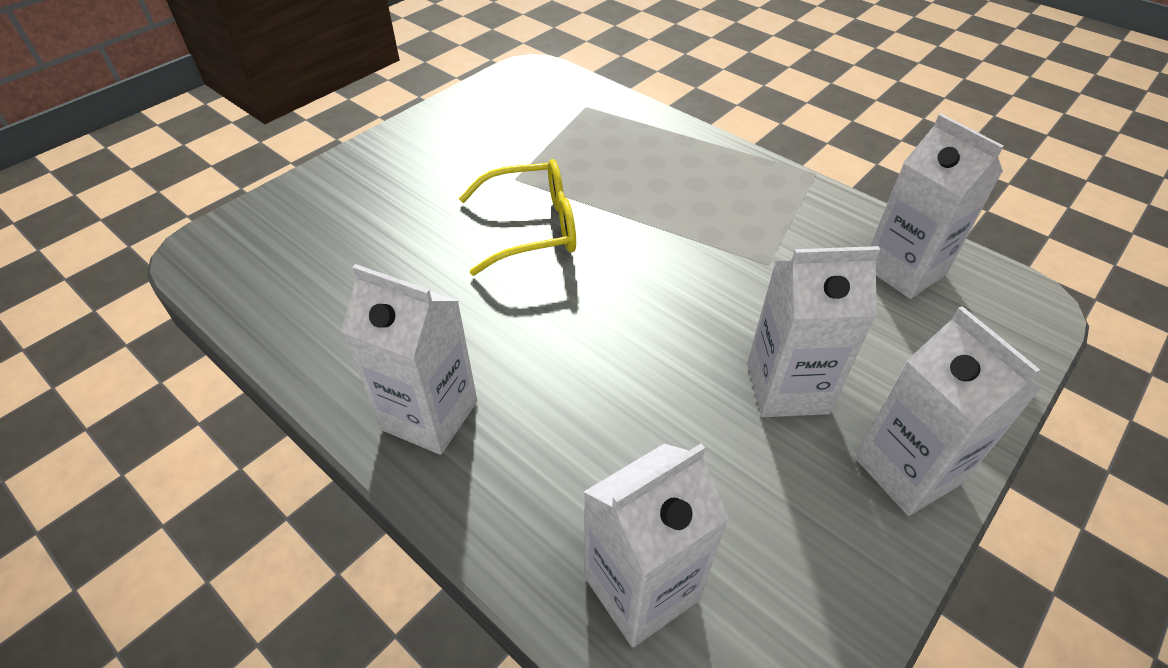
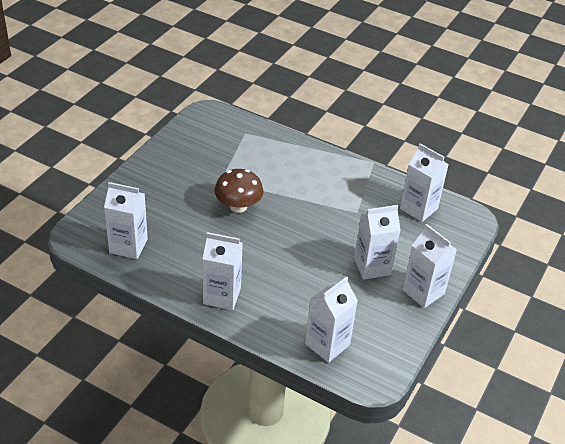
camera: 15 degrees left, 5 degrees down
(289, 281) = (128, 246): none -> white carton
(531, 228) = (238, 206): yellow glasses -> brown mushroom

